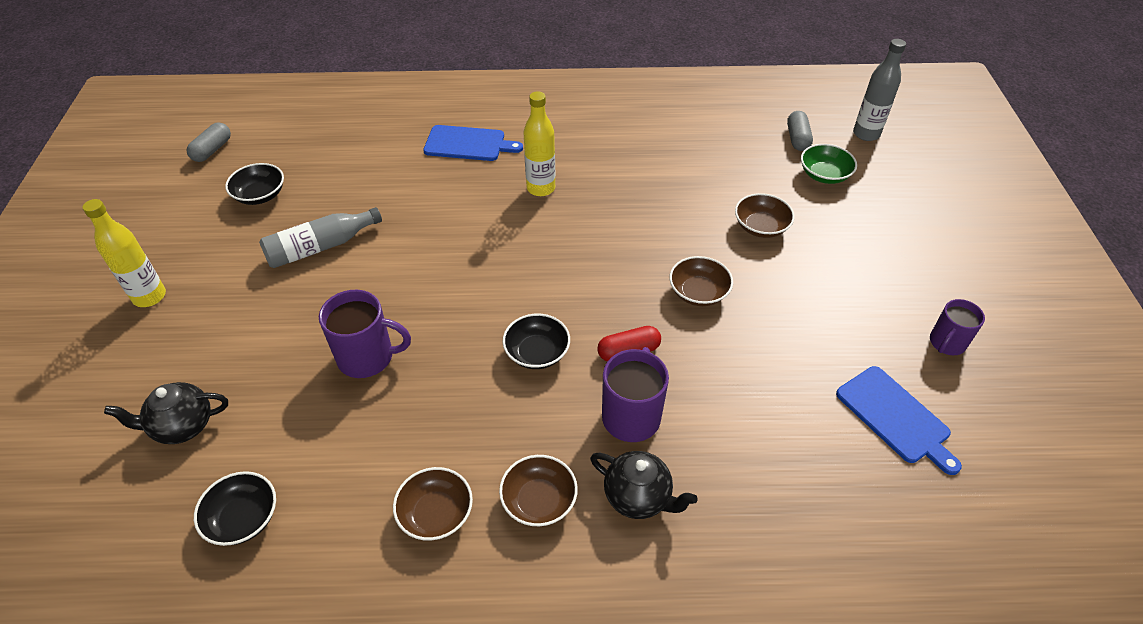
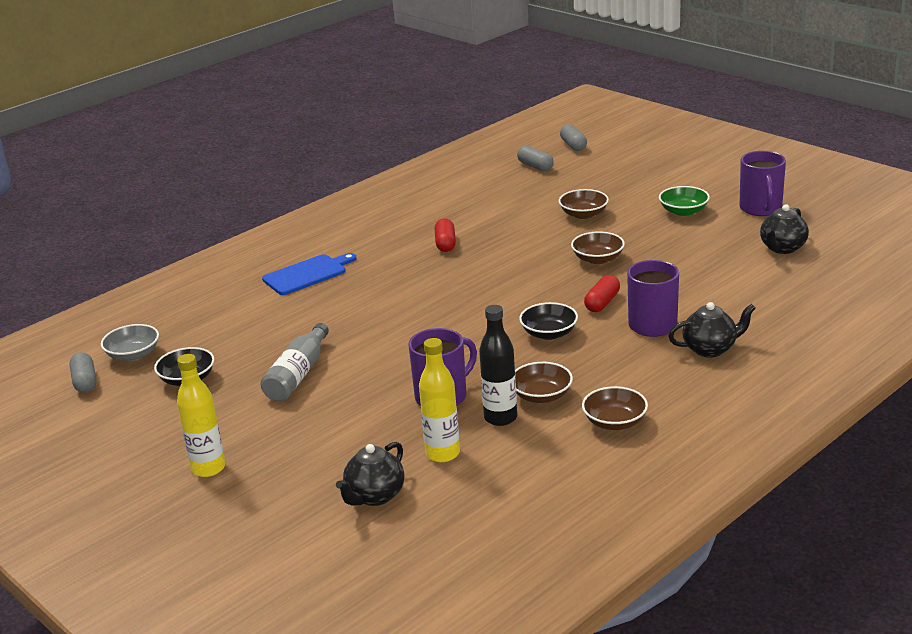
camera: 40 degrees left, 20 degrees down
(243, 518) = (502, 498): black bowl -> none
(268, 145) = (133, 355): none -> grey bowl
(369, 421) = (500, 418): none -> black bottle
(539, 501) = (661, 382): brown bowl -> brown bowl (541, 396)
(541, 188) = (407, 268): yellow bottle -> yellow bottle (442, 454)
(604, 181) = (445, 244): none -> red capsule
(824, 175) = (580, 175): green bowl -> green bowl (683, 211)
(866, 134) = (573, 145): grey bottle -> grey capsule
(895, 417) = (782, 248): blue cutting board -> black teapot
(946, 343) = (761, 208): purple mug -> purple mug, size x1.53

